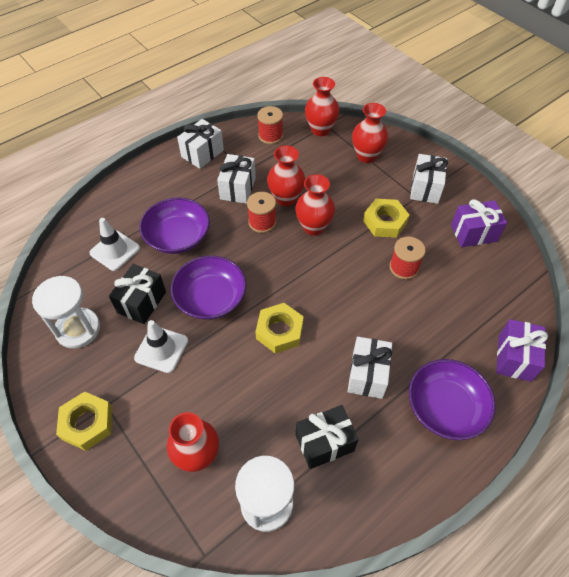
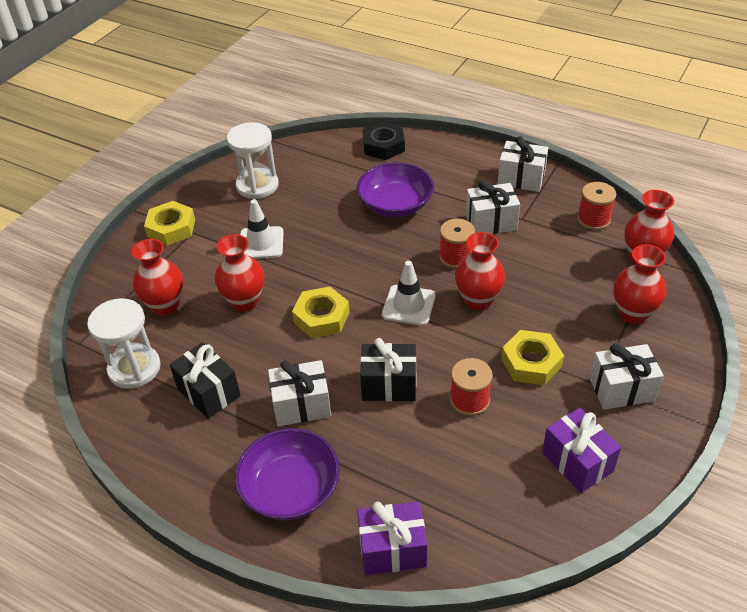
camera: 70 degrees right, 10 degrees down
(97, 218) = (383, 146): none -> black nut
(115, 250) = (353, 172): white traffic cone -> white traffic cone (408, 305)
(142, 302) = (305, 211): black gift -> black gift (389, 385)
(211, 298) = (335, 254): purple bowl -> none
(286, 198) = (504, 264): red vase -> red vase (244, 302)

